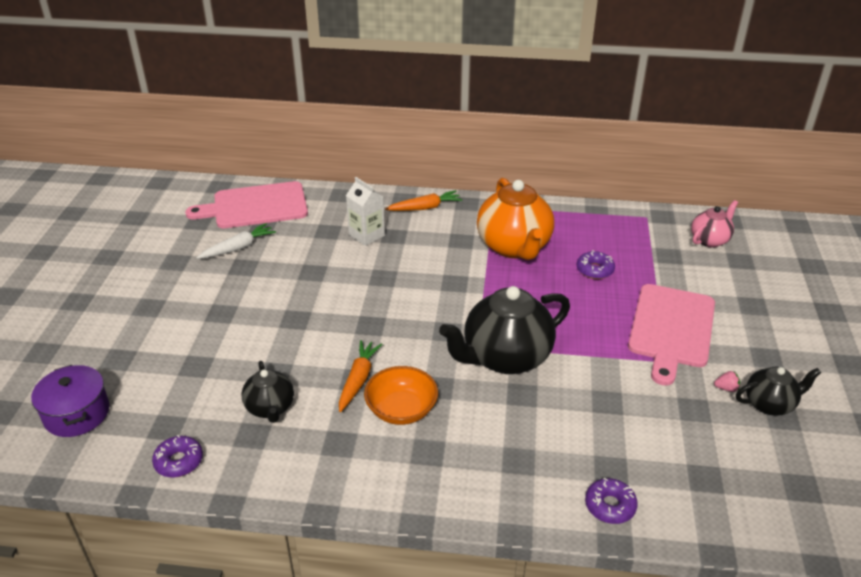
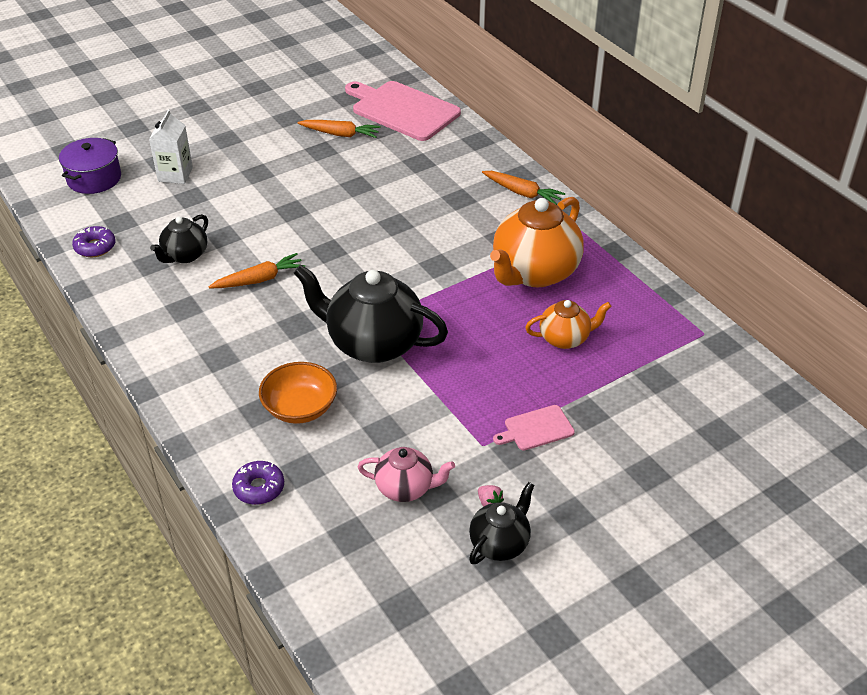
camera: 50 degrees right, 5 degrees up
(238, 248) = (340, 134): white carrot -> orange carrot
(366, 235) = (440, 184): white carton -> white carton (175, 174)
(401, 410) = (250, 319): orange bowl -> orange bowl (300, 408)
(595, 270) = (565, 338): purple donut -> orange teapot
(671, 329) = (536, 429): pink cutting board -> pink cutting board, size x0.48
(710, 240) = (725, 396): pink teapot -> pink teapot (406, 488)
(770, 404) = (500, 543): black teapot -> black teapot turned 90 degrees counterclockwise

